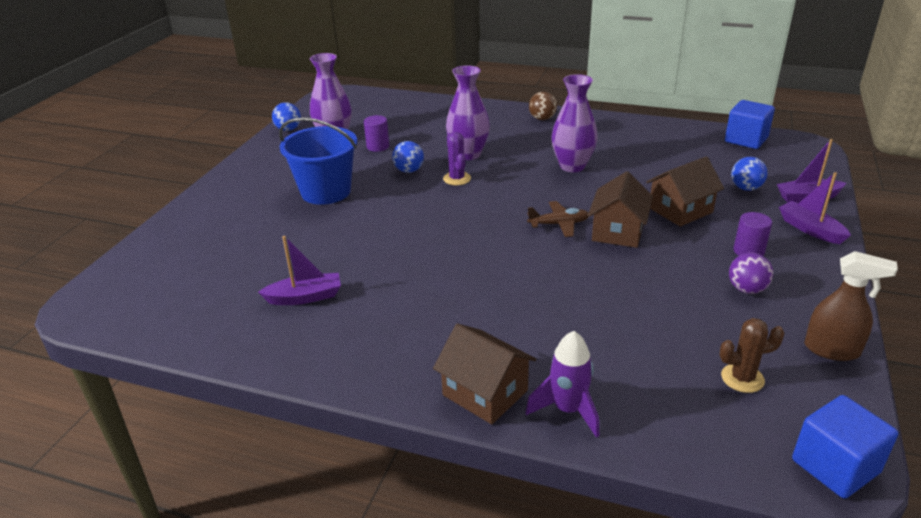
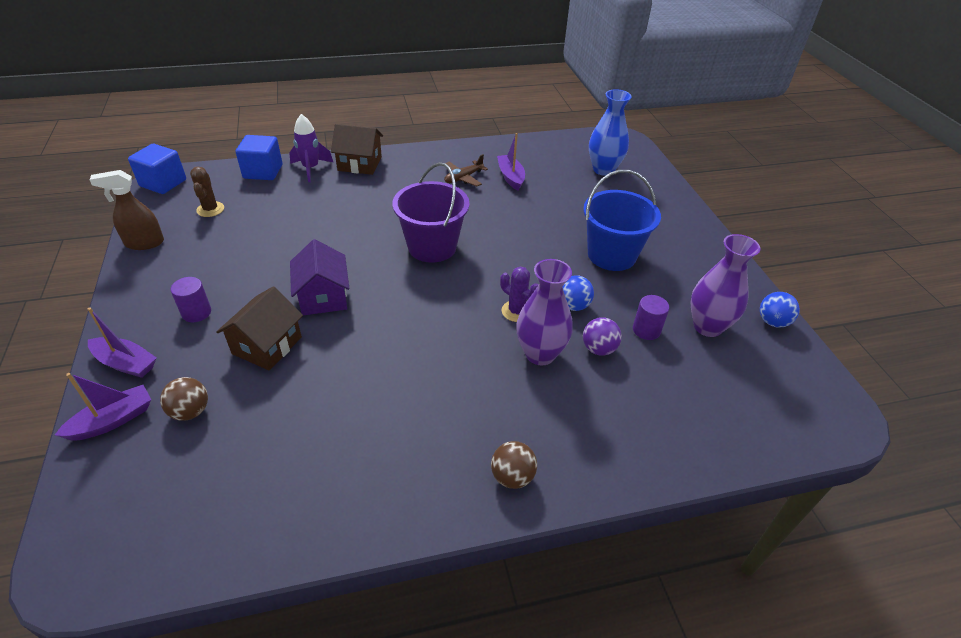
camera: 145 degrees right, 10 degrees up
(187, 271) = (603, 169): none -> blue vase
(305, 297) = (510, 177): purple boat -> purple boat turned 120 degrees clockwise
(481, 244) = (432, 247): none -> purple bucket
(559, 224) = (380, 287): brown plane -> brown plane (463, 178)
(572, 166) = (410, 377): purple vase -> none
(618, 231) = (323, 296): brown house -> purple house
(742, 378) = (210, 209): brown cactus -> brown cactus turned 60 degrees counterclockwise
(746, 140) = (178, 545): blue cube -> blue cube (263, 171)
(746, 188) = (190, 411): blue ball -> brown ball
(746, 289) = (202, 272): purple ball -> purple ball (598, 349)

